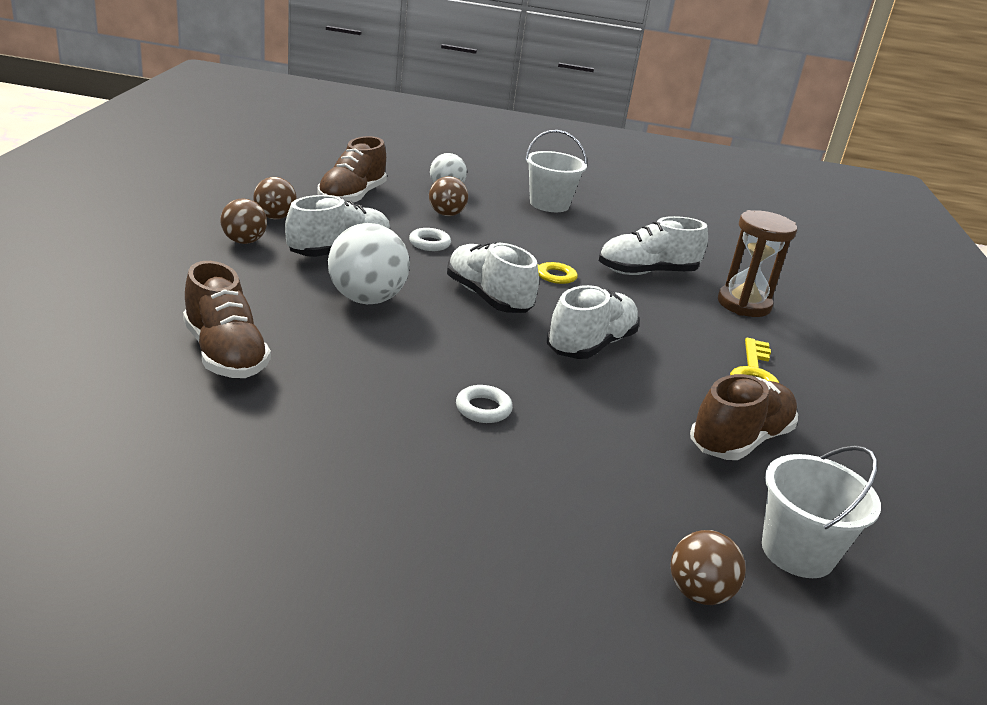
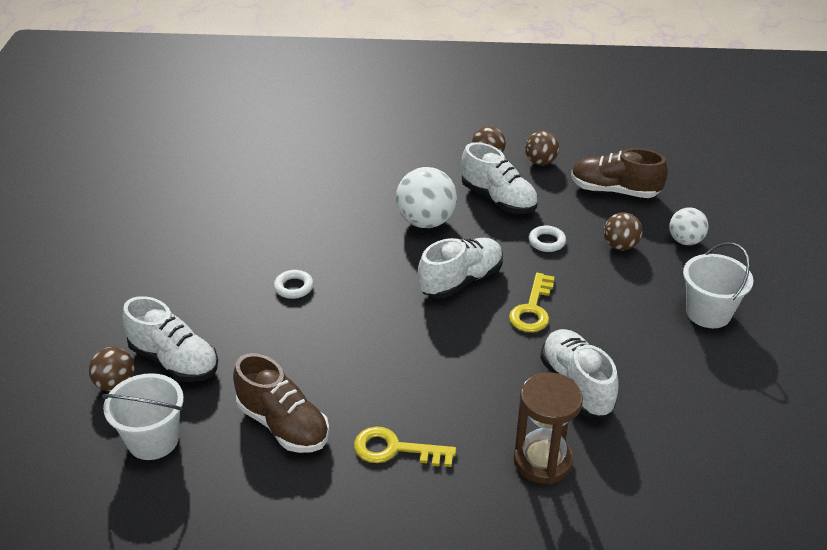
camera: 90 degrees right, 10 degrees up
(225, 354) = (327, 179): brown shoe -> none
(591, 345) = (404, 341): white shoe -> white shoe (174, 361)

